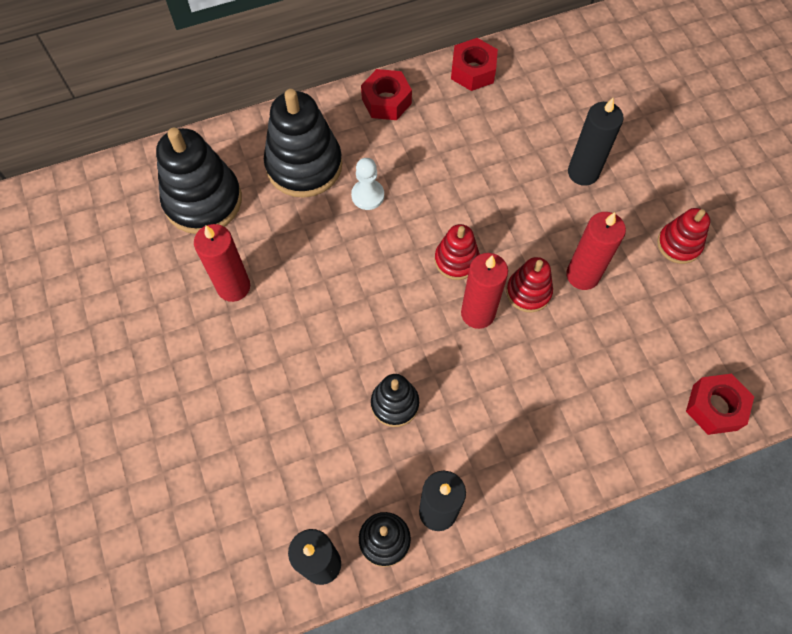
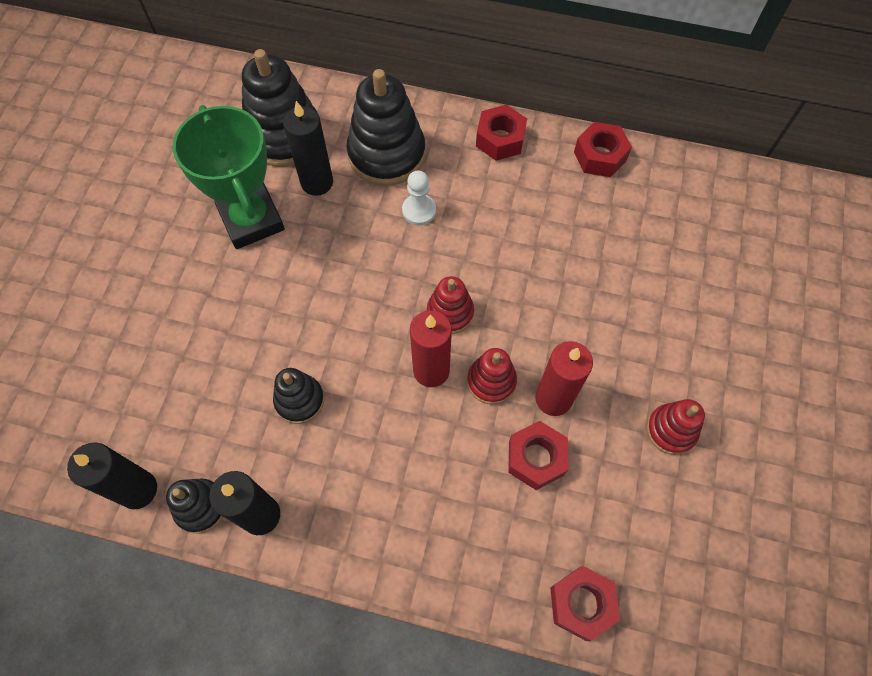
camera: 35 degrees right, 0 degrees up
(233, 287) = (252, 220): red candle -> green trophy
(583, 172) = (630, 306): black candle -> black candle (317, 182)
(604, 327) = (536, 458): none -> red nut

